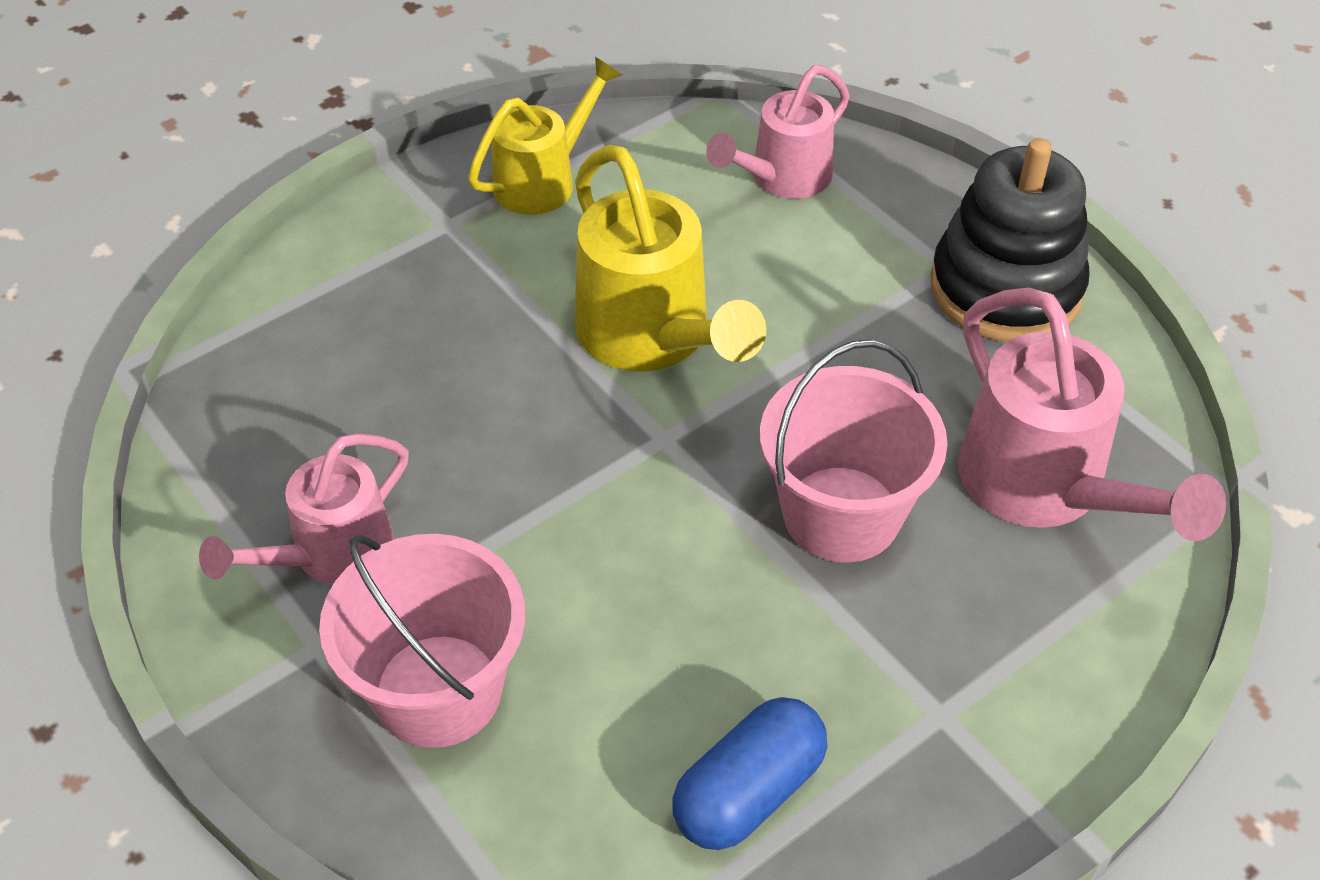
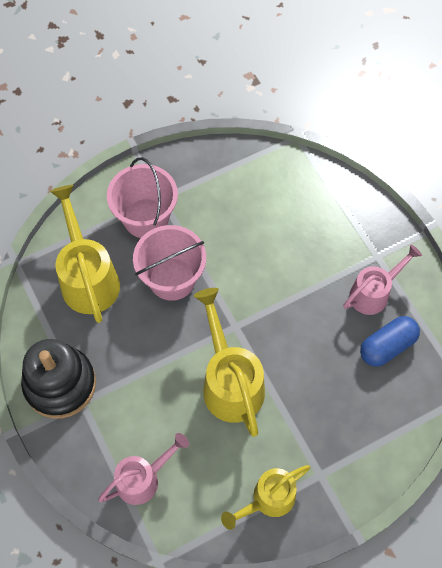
camera: 170 degrees left, 15 degrees up
(438, 690) = (333, 232): pink bucket -> pink bucket (146, 218)
(748, 792) = (233, 183): blue capsule -> blue capsule (387, 346)
(1045, 488) = (88, 277): pink watering can -> yellow watering can

